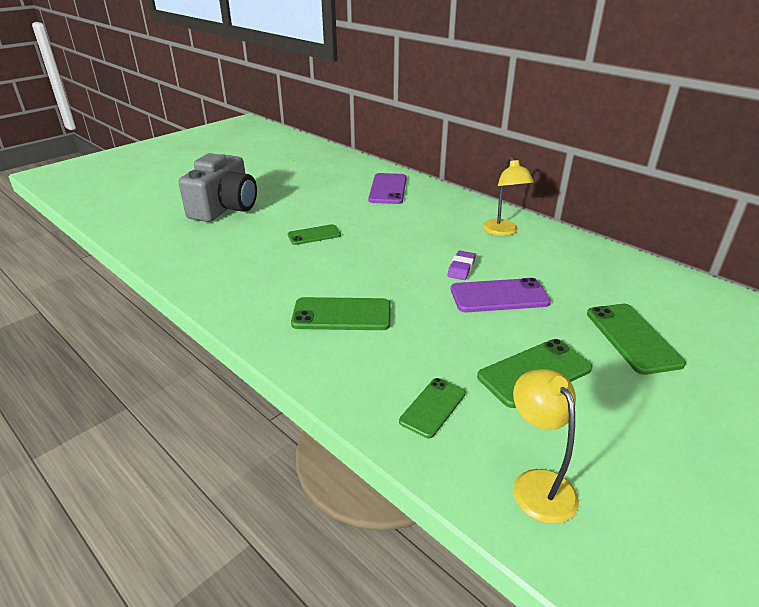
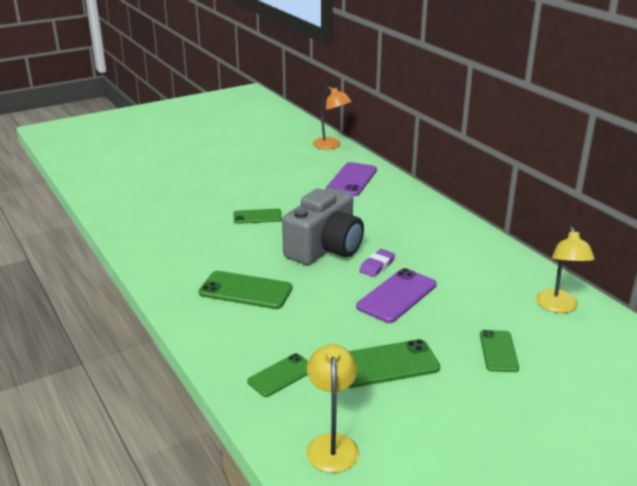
camera: 15 degrees right, 5 degrees down
(225, 208) = (189, 180): grey camera -> grey camera (325, 248)
(350, 161) = (331, 146): none -> orange lamp
(499, 296) = (397, 296): purple phone -> purple phone turned 60 degrees counterclockwise
(503, 231) = (440, 237): yellow lamp -> yellow lamp (558, 307)
(632, 338) = (498, 351): green phone -> green phone, size x0.64

